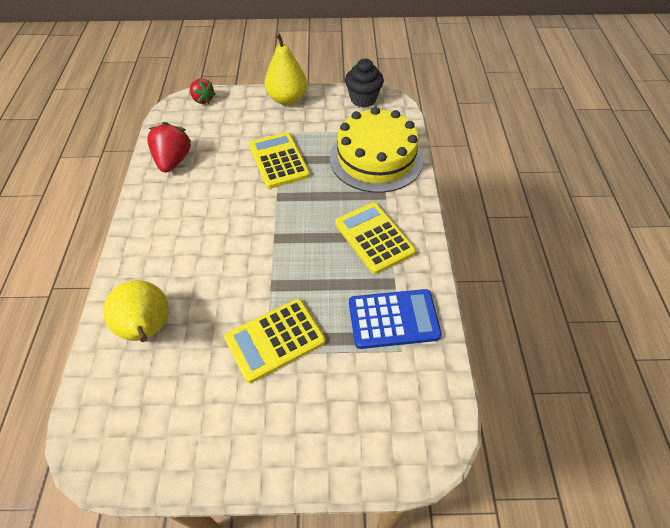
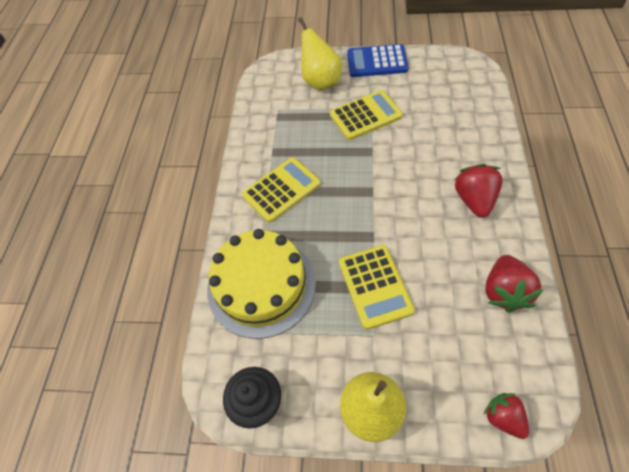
camera: 170 degrees left, 5 degrees up
(147, 329) = (462, 122): yellow pear -> yellow pear (320, 82)
(170, 232) = (474, 200): none -> red strawberry
(374, 238) = (281, 190): yellow calculator -> yellow calculator turned 105 degrees counterclockwise
(393, 319) = (279, 128): blue calculator -> blue calculator (377, 62)

